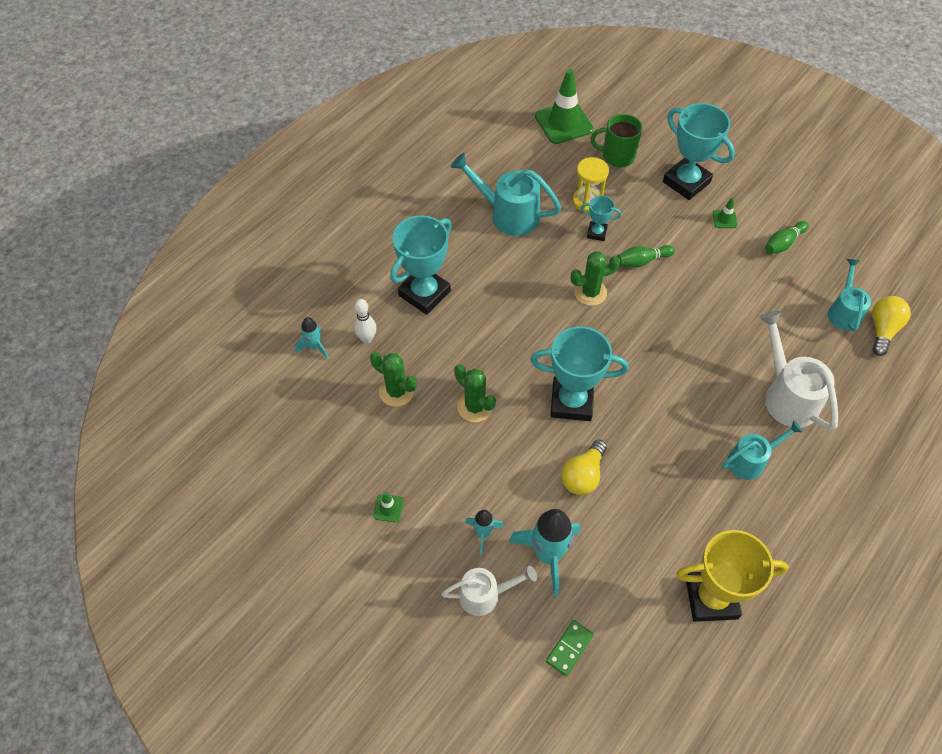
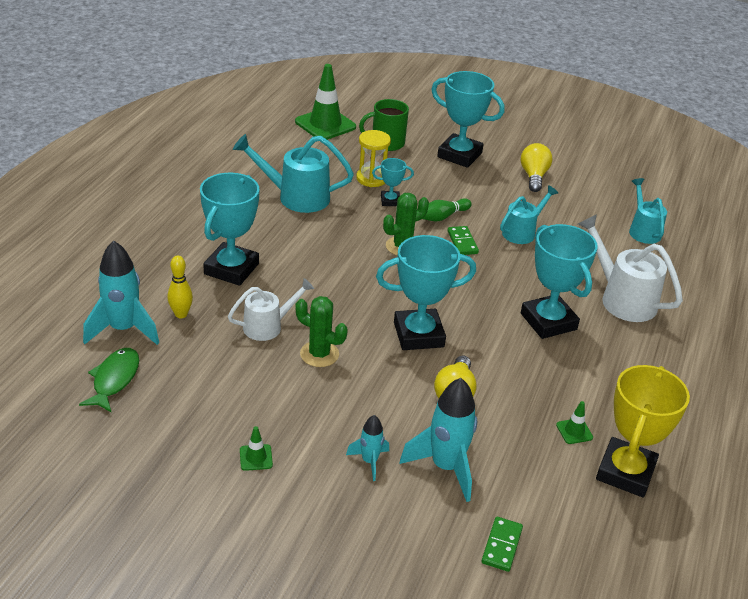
camera: 20 degrees left, 20 degrees down
(294, 400) = (114, 379): none -> green fish
(314, 347) = (123, 329): turquoise rocket -> turquoise rocket, size x1.86
(367, 339) = (181, 314): white bowling pin -> yellow bowling pin
(396, 392) = (229, 354): green cactus -> none
(486, 595) = (393, 515): white watering can -> white watering can (268, 326)
(650, 297) = (462, 242): none -> green domino
(702, 409) = (548, 321): none -> turquoise trophy
(711, 598) = (625, 472): yellow trophy -> yellow trophy turned 45 degrees counterclockwise
(724, 219) = (506, 177): green traffic cone -> green traffic cone (574, 431)
(751, 460) = (612, 353): turquoise watering can -> turquoise watering can (522, 232)
(783, 243) = (567, 188): green bowling pin -> none
(882, 330) = (682, 239): yellow light bulb -> yellow light bulb (533, 176)

